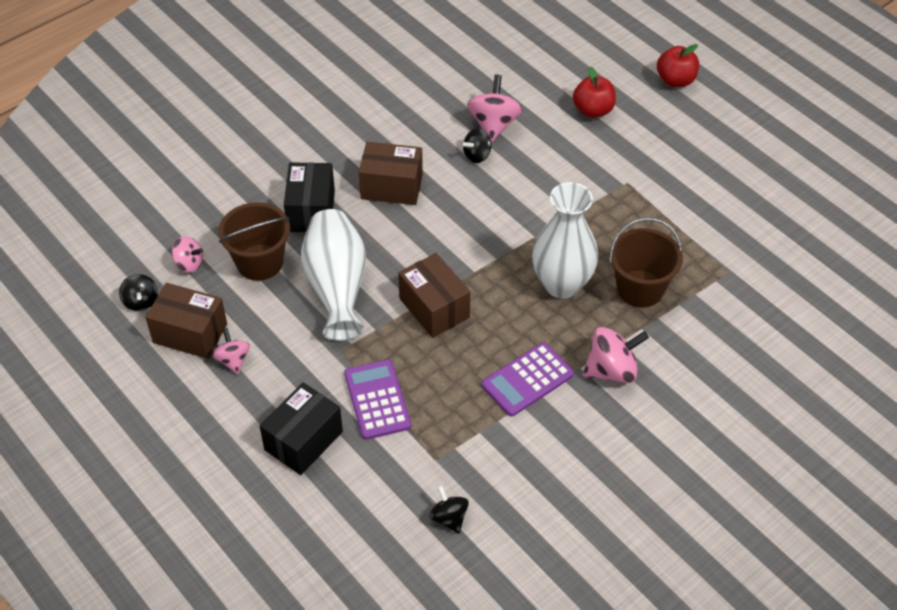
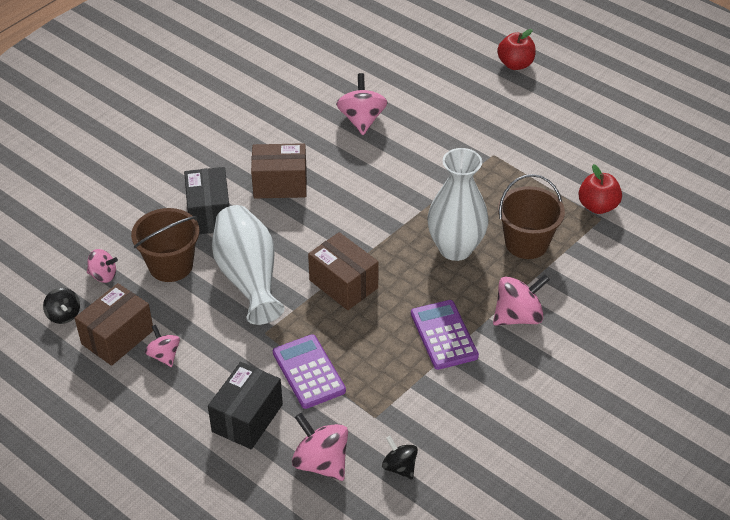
camera: 10 degrees left, 5 degrees down
(190, 333) = (117, 337): brown box -> brown box turned 60 degrees counterclockwise
(369, 500) = (321, 462): none -> pink spinning top
(477, 155) = (352, 148): black spinning top -> none
(527, 380) = (443, 335): purple calculator -> purple calculator turned 120 degrees clockwise
(593, 110) = (448, 98): red apple -> red apple (597, 206)

